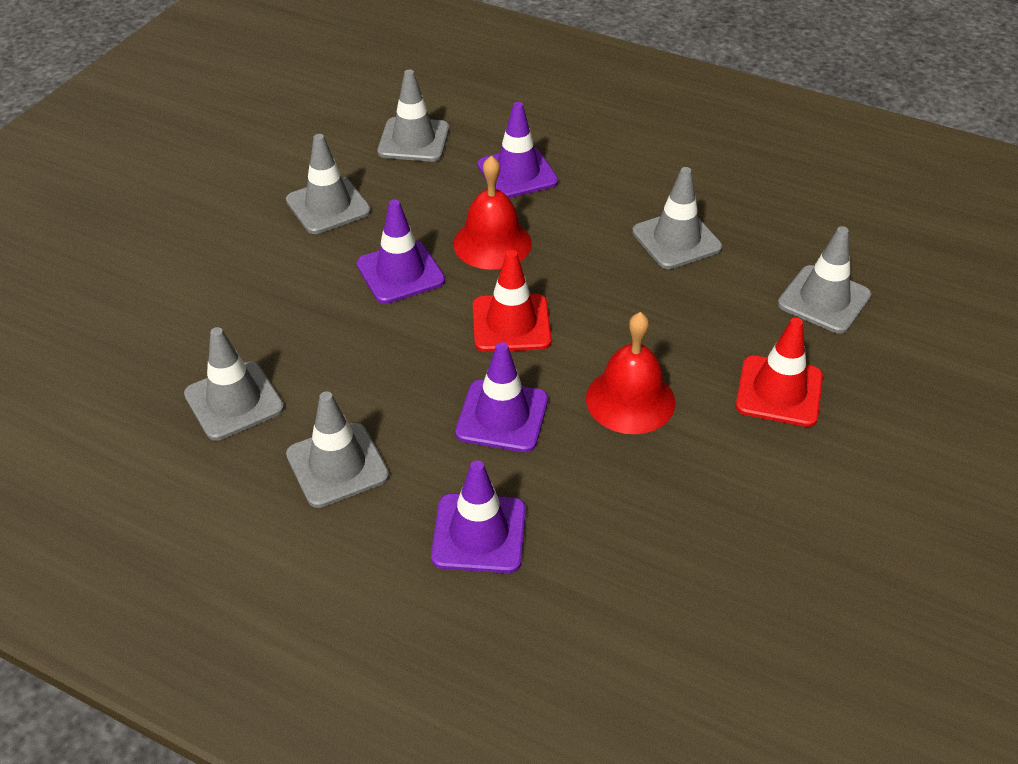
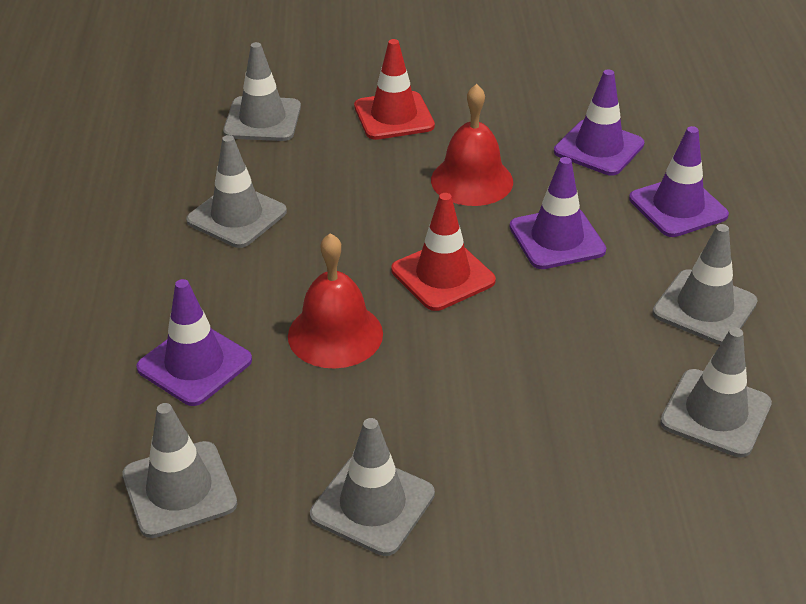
camera: 120 degrees left, 5 degrees down
(400, 272) = (437, 382): purple traffic cone -> purple traffic cone (599, 148)

